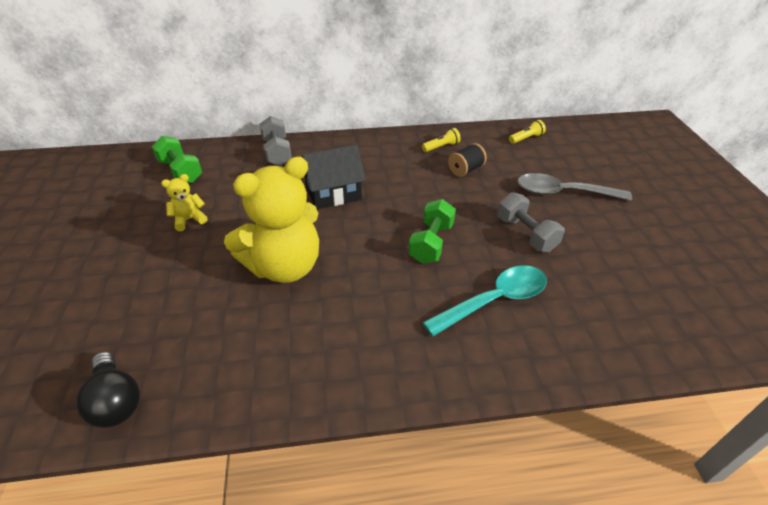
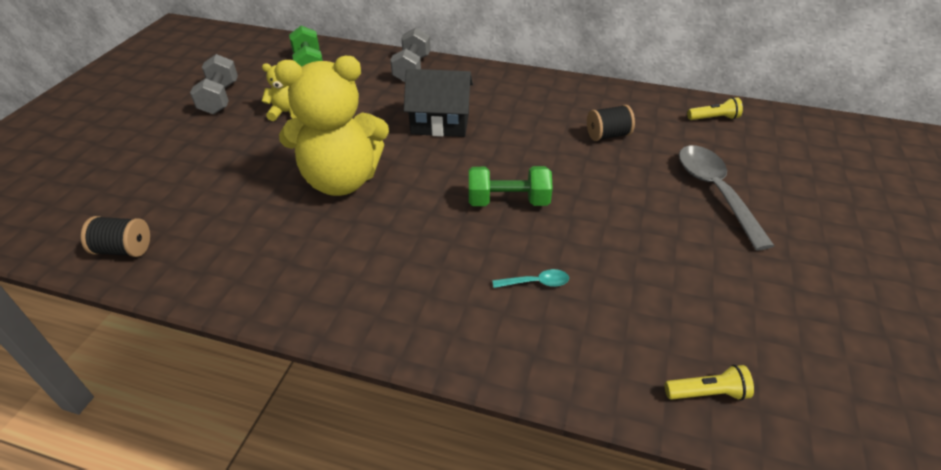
camera: 25 degrees right, 0 degrees up
(116, 401) = (124, 249): black light bulb -> black spool
(431, 243) = (508, 201): green dumbbell -> green dumbbell turned 45 degrees clockwise
(441, 147) = (597, 104): yellow flashlight -> yellow flashlight (707, 393)
(495, 300) = (536, 283): turquoise spoon -> turquoise spoon, size x0.44
(526, 234) = (629, 224): grey dumbbell -> grey dumbbell (220, 98)
(563, 192) = (715, 192): grey spoon -> grey spoon turned 45 degrees clockwise

